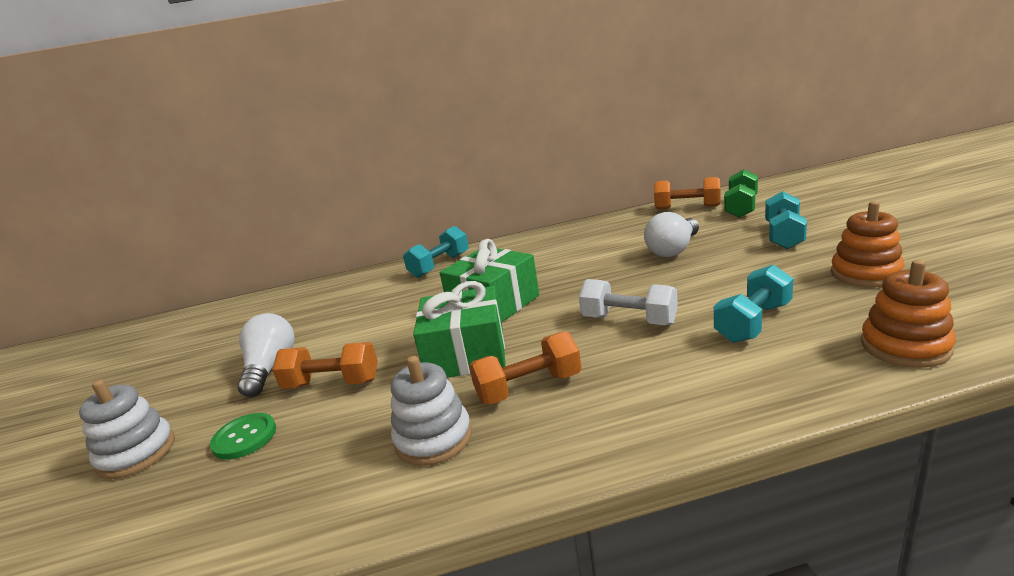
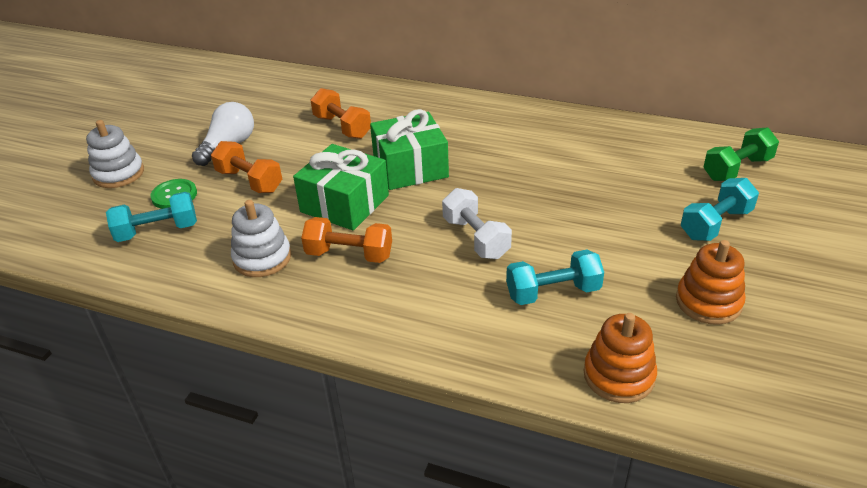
camera: 30 degrees right, 15 degrees up
(440, 265) = (419, 103): turquoise dumbbell -> turquoise dumbbell (157, 231)
(673, 249) = (605, 187): white light bulb -> none
(687, 208) = (690, 142): orange dumbbell -> orange dumbbell (342, 127)

